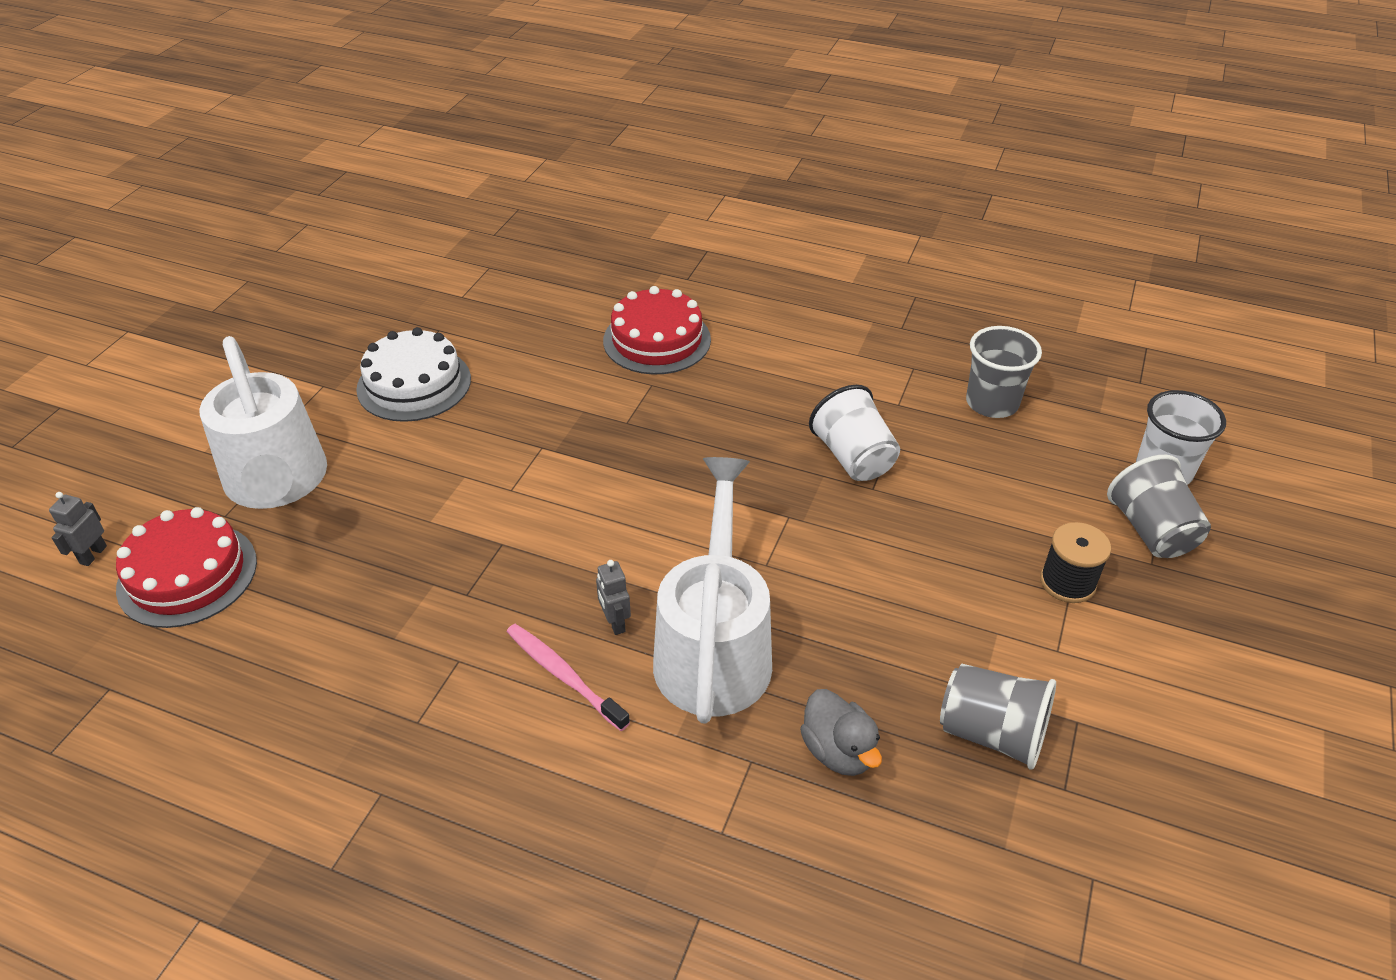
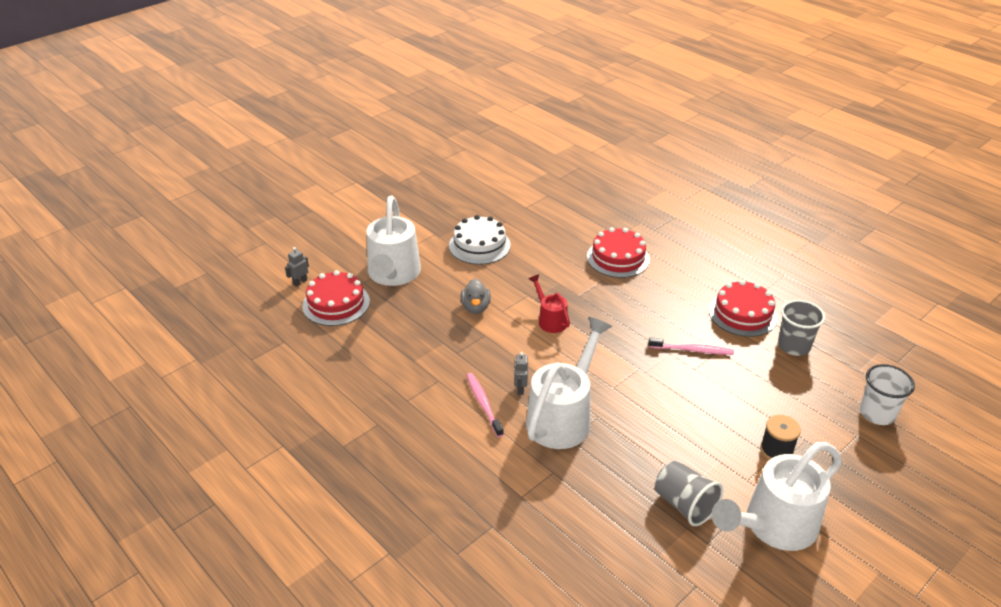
camera: 25 degrees right, 5 degrees down
(602, 479) = (550, 320): none -> red watering can
(838, 751) = (599, 484): grey duck -> grey duck (475, 307)
(853, 458) = (692, 350): white cup -> pink toothbrush
(892, 375) = (743, 314): none -> red cake
(1139, 715) = (773, 526): none -> white watering can
(1151, 531) = (846, 441): grey cup -> none

